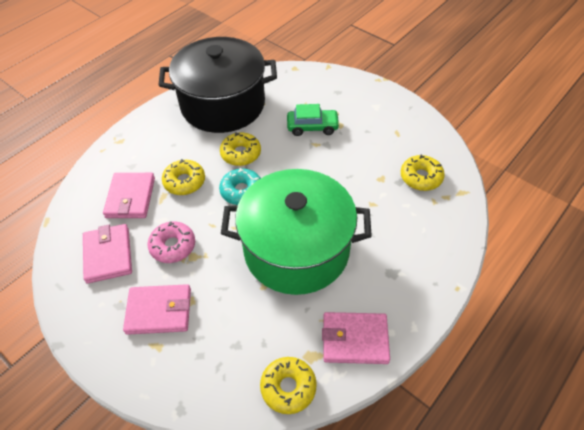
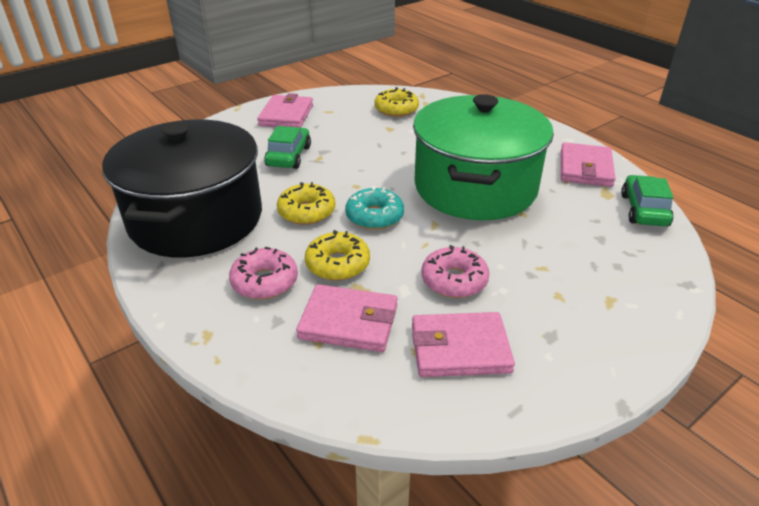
camera: 80 degrees left, 15 degrees down
(159, 311) = (559, 297): pink wallet -> pink wallet (286, 115)
(164, 152) = (265, 281): none -> pink donut
(288, 387) = (643, 210): yellow donut -> green car

